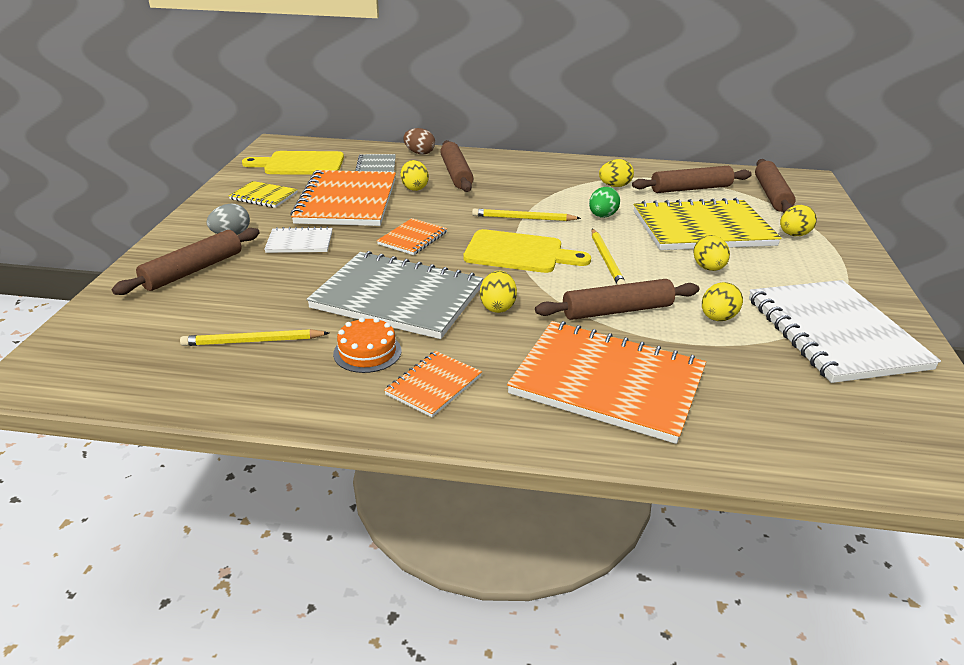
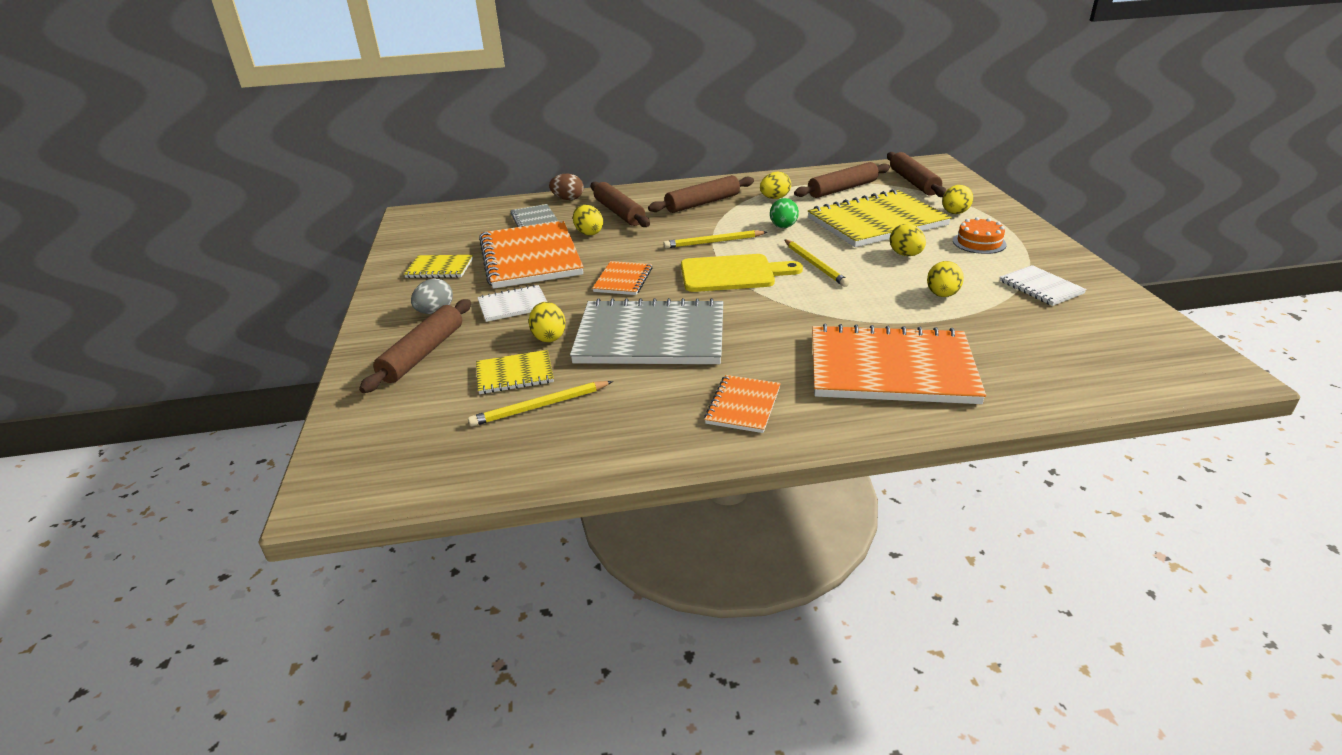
camera: 15 degrees left, 0 degrees up
(254, 306) = (515, 374): none -> yellow notebook
(300, 164) = (453, 230): yellow cutting board -> none
(367, 352) = (659, 391): orange cake -> orange cake (979, 242)
(497, 307) = (749, 325): yellow egg -> yellow egg (549, 337)
(617, 311) = (855, 306): brown rolling pin -> brown rolling pin (702, 203)
(834, 333) = (1041, 287): white notebook -> white notebook, size x0.48

